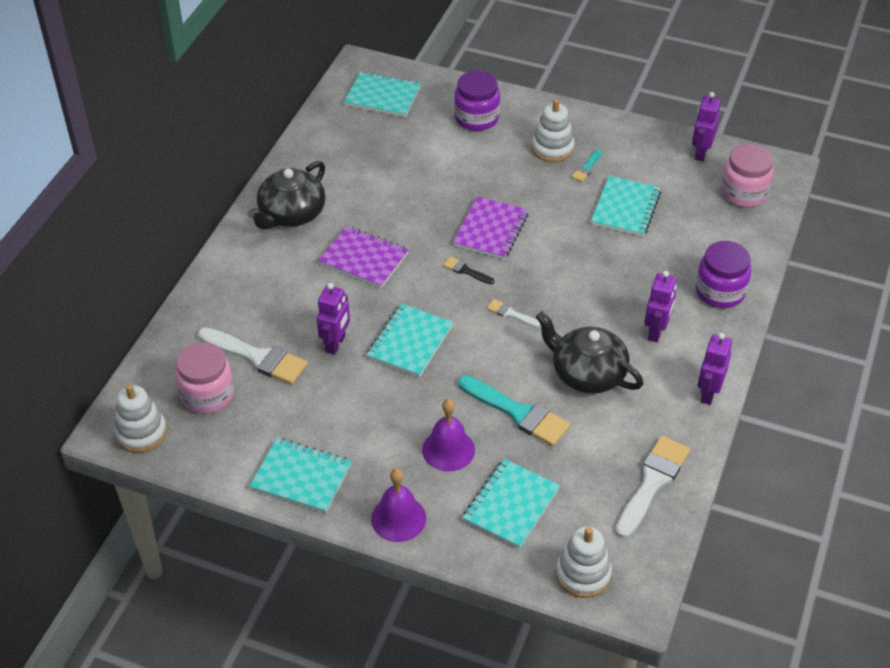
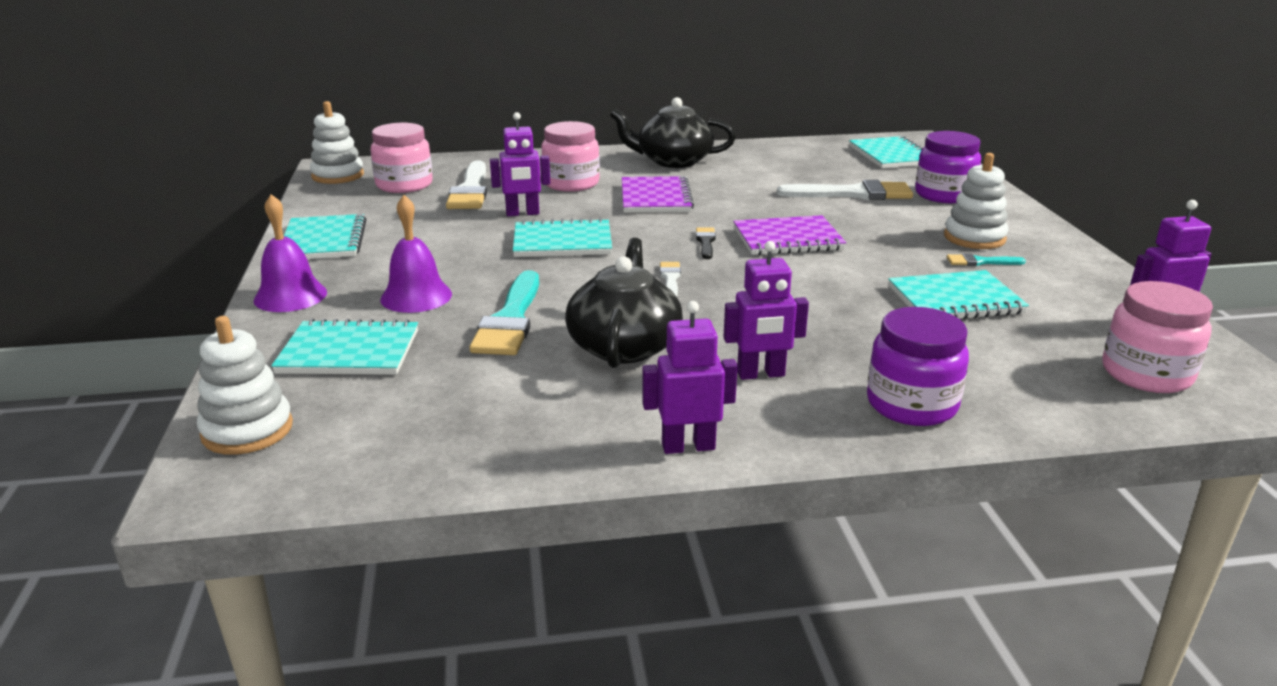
camera: 60 degrees right, 20 degrees down
(292, 292) = (571, 183): none -> pink jar
(652, 482) = (460, 443): white brush -> white brush (853, 194)

